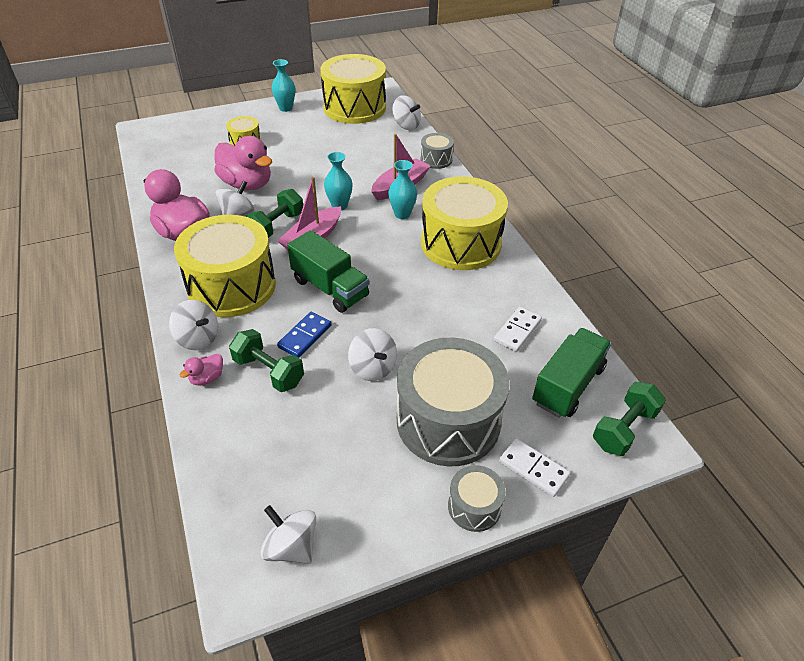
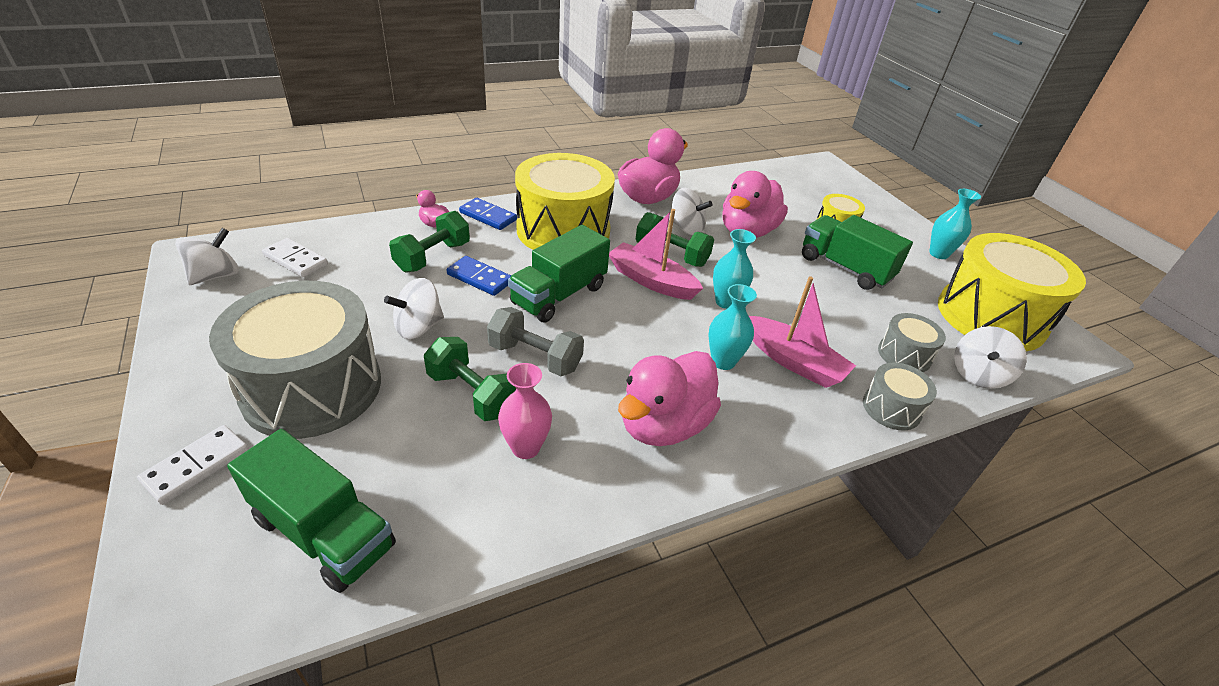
camera: 85 degrees right, 5 degrees down
(198, 338) = (488, 216): white spinning top -> blue domino
(300, 148) = (845, 268): none -> green truck
(404, 299) = (535, 357): none -> grey dumbbell
(460, 243) = (663, 425): yellow drum -> pink duck
(474, 506) = (178, 402): grey drum -> grey drum (904, 355)
(488, 301) = (525, 447): none -> pink vase
(517, 331) = (456, 479): white domino -> white domino (295, 260)
(624, 429) = (204, 602): green dumbbell -> green dumbbell (472, 394)

